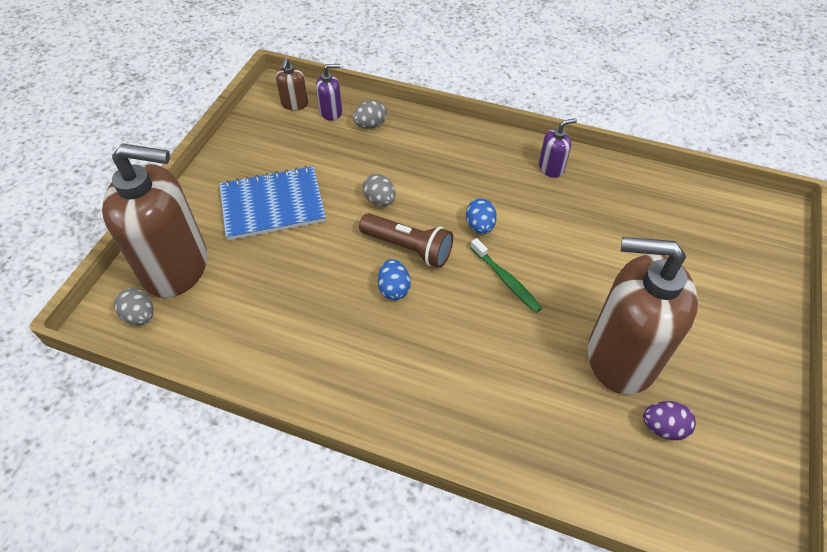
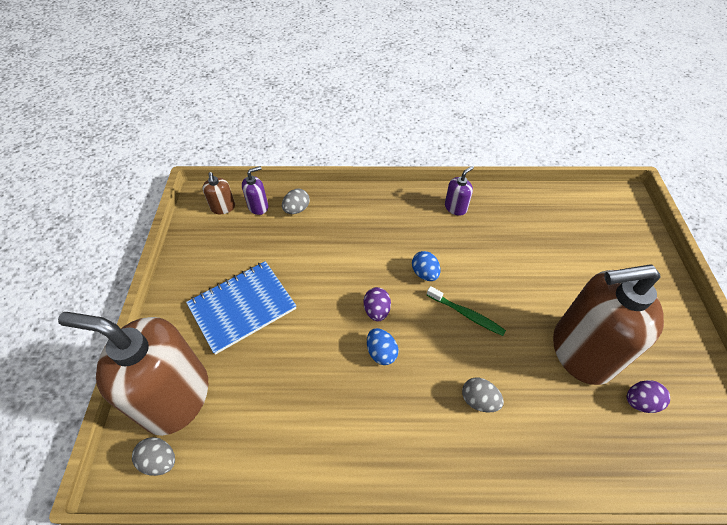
camera: 20 degrees left, 0 degrees up
(176, 267) = (176, 397): brown soap dispenser -> brown soap dispenser turned 150 degrees counterclockwise
(380, 200) = (334, 275): grey egg -> grey egg (479, 400)
(408, 248) = (376, 311): brown flashlight -> purple egg

